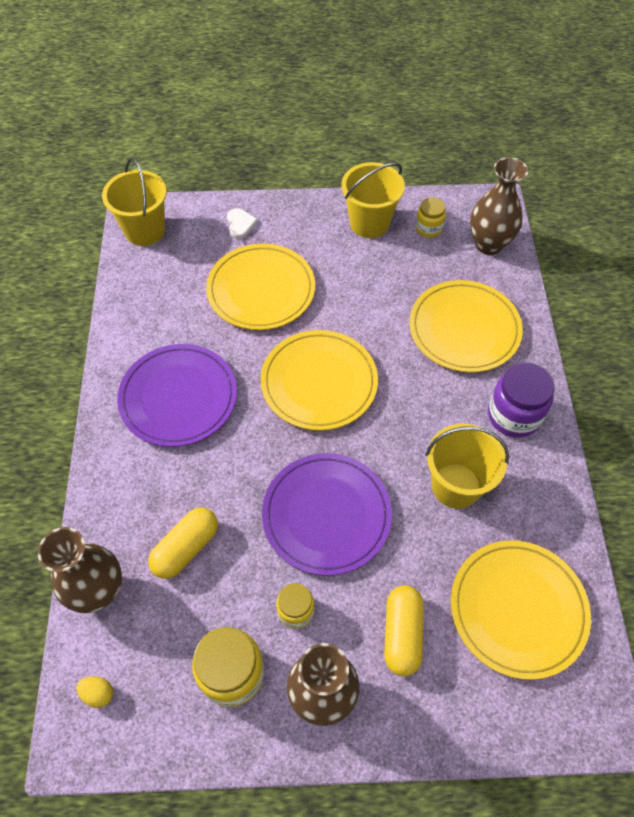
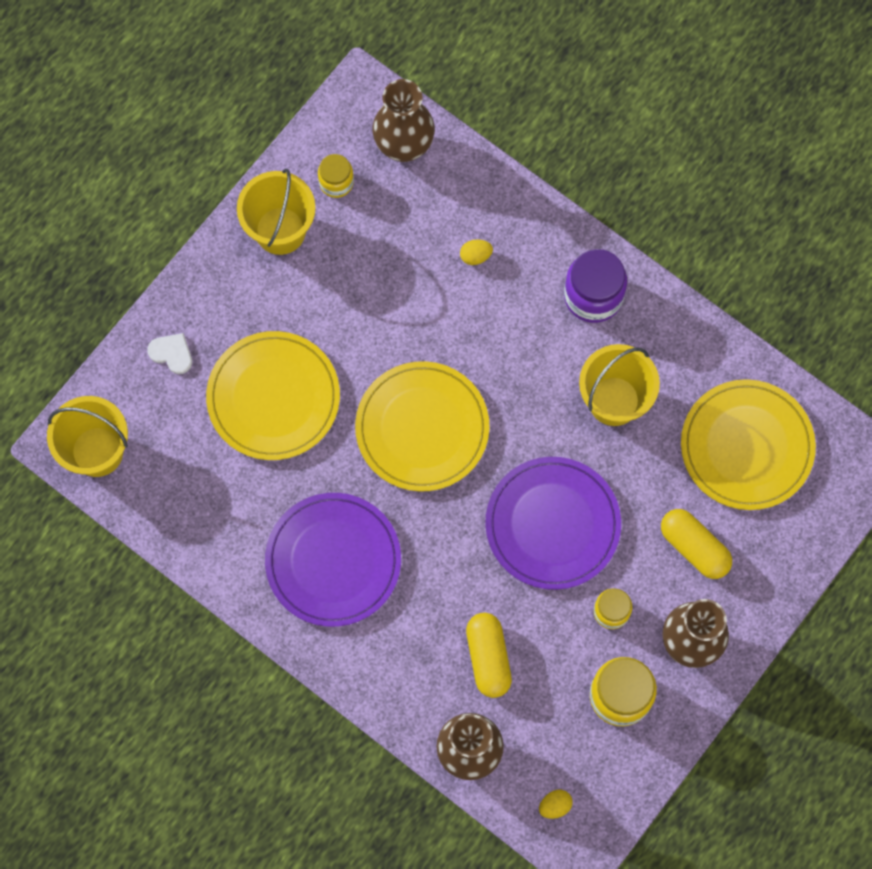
camera: 50 degrees left, 15 degrees up
(464, 329) = (475, 256): yellow plate -> yellow egg

